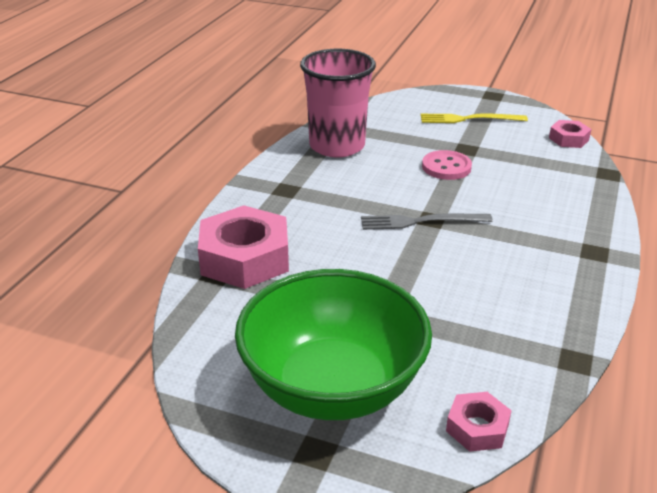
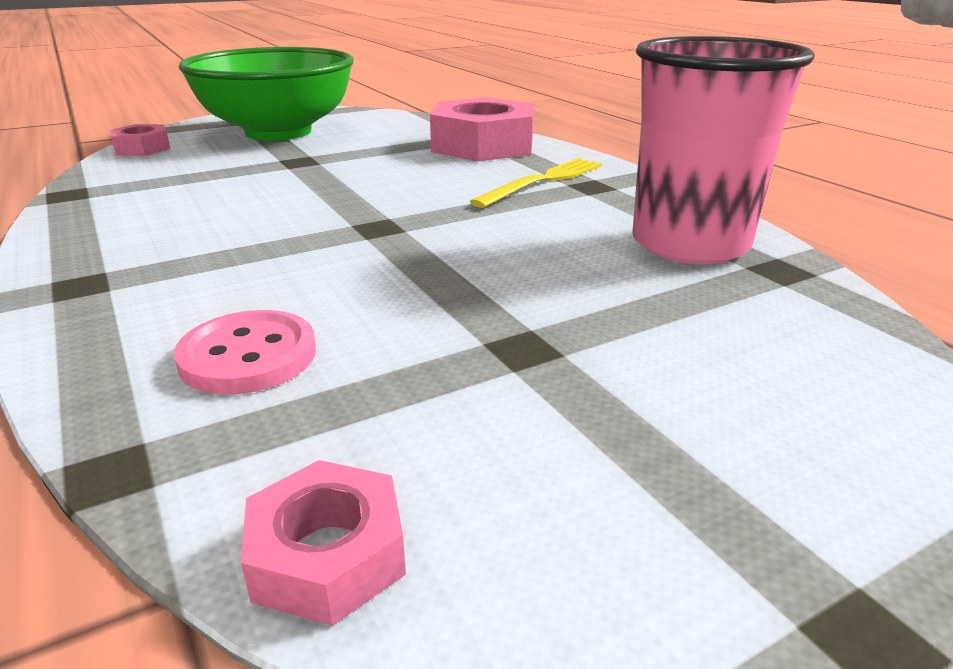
camera: 130 degrees right, 5 degrees down
(420, 222) = (385, 219): grey fork -> none
(446, 167) = (485, 294): pink button -> pink button (248, 356)
(469, 119) = (678, 438): yellow fork -> yellow fork (543, 181)

